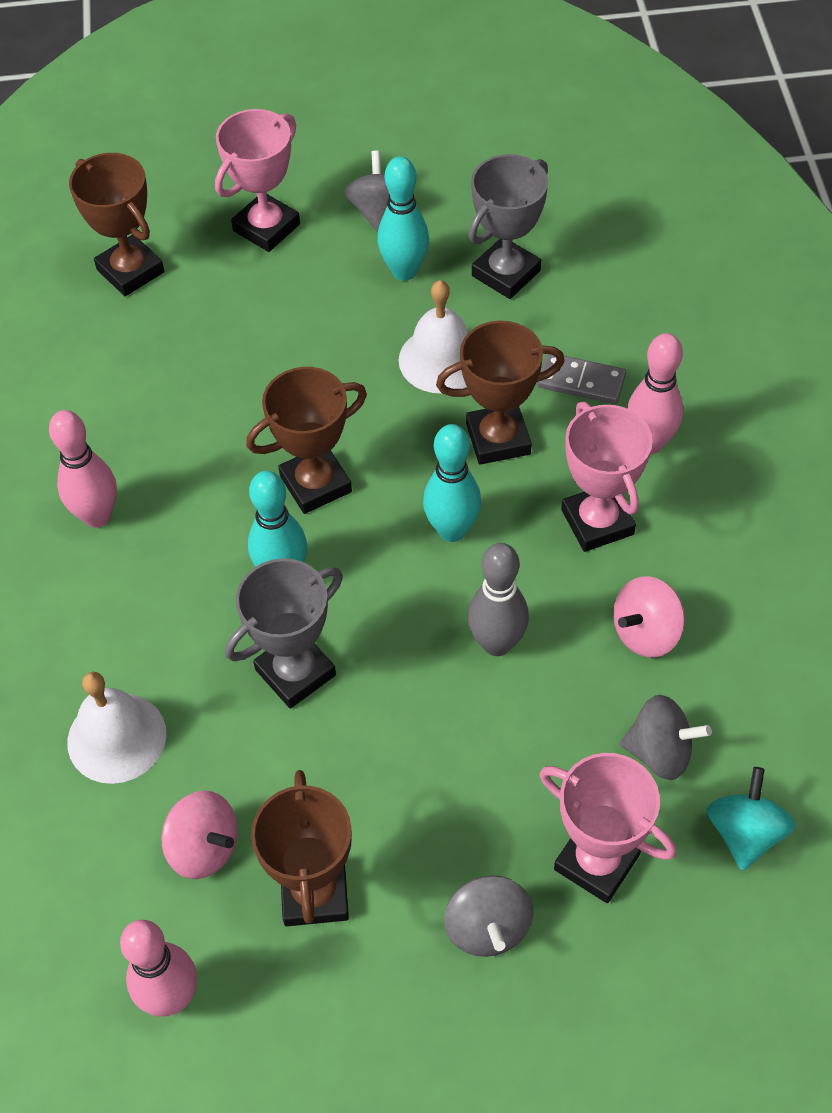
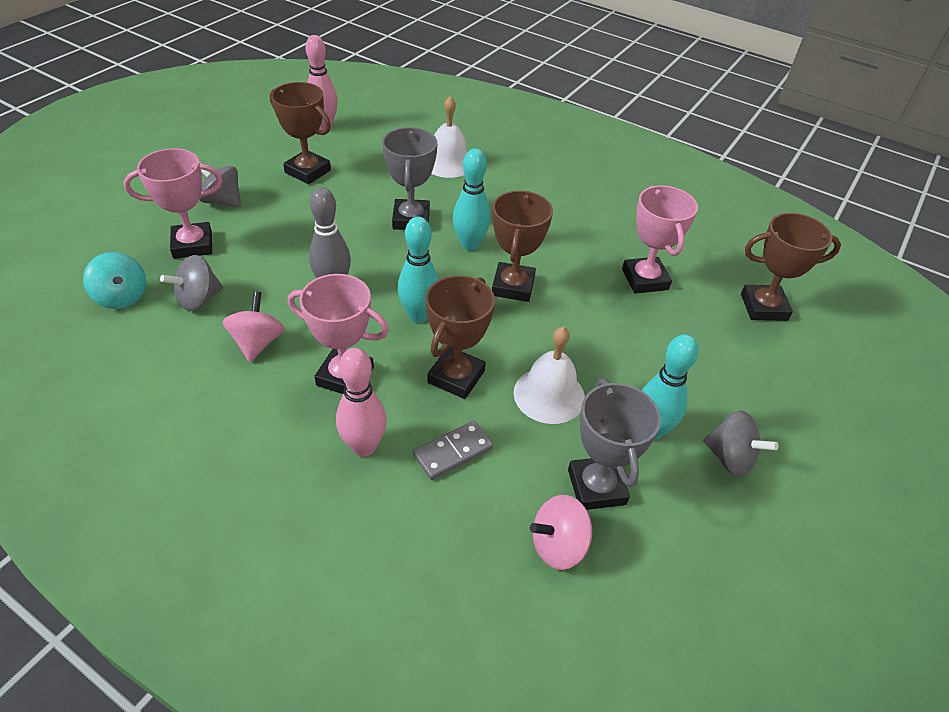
camera: 125 degrees right, 10 degrees down
(97, 516) = (578, 211): pink bowling pin -> none
(204, 847) = (368, 158): pink spinning top -> pink spinning top (558, 545)
(266, 227) = (759, 388): pink trophy -> pink trophy (645, 279)

